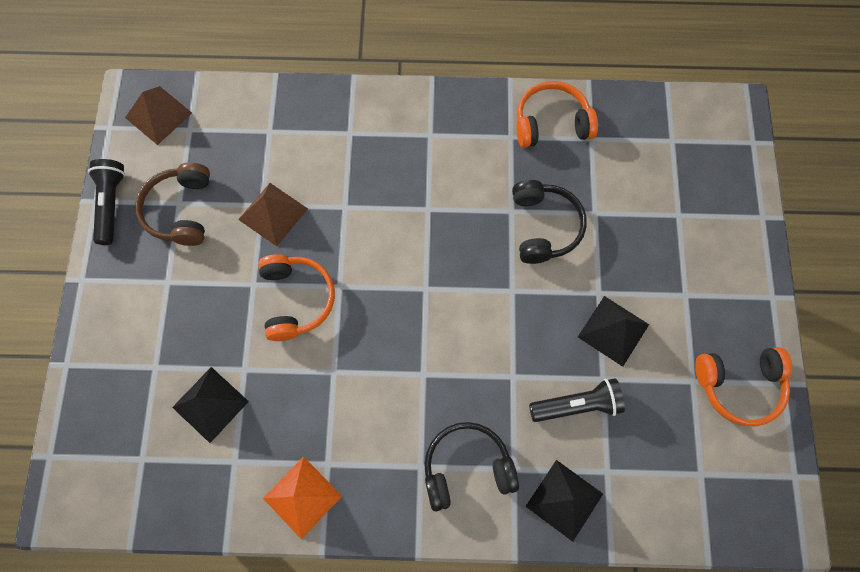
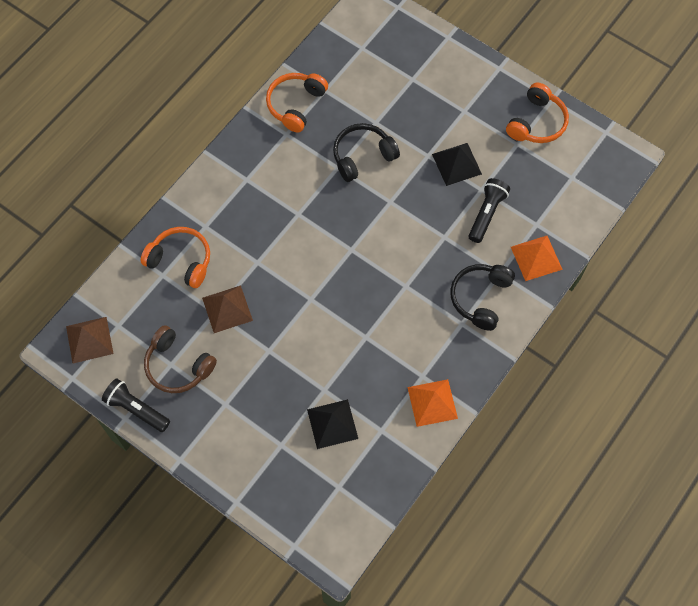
camera: 55 degrees left, 5 degrees down
(297, 299) = (300, 330): orange headphones -> orange headphones (181, 260)
(544, 226) = (362, 156): black headphones -> black headphones turned 60 degrees counterclockwise
(564, 500) = (536, 258): black pyramid -> orange pyramid

